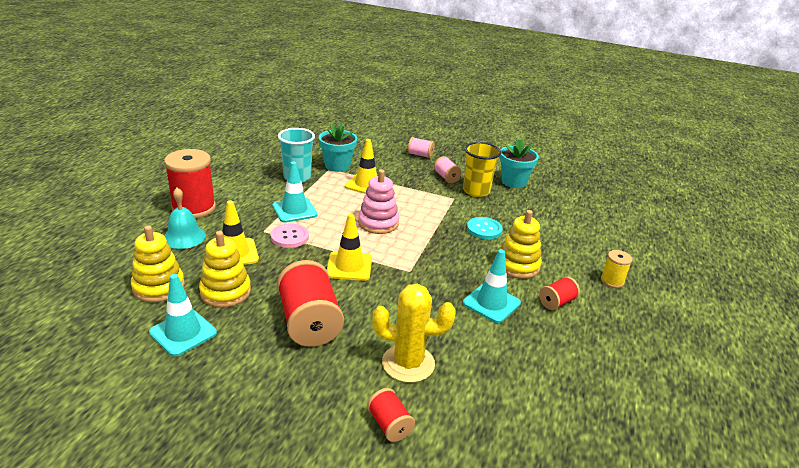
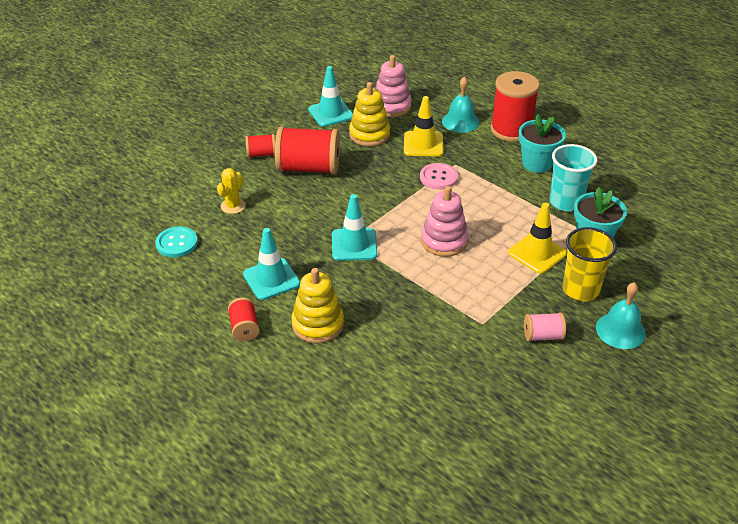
camera: 115 degrees right, 10 degrees up
(158, 287) = (391, 106): yellow stacking toy -> pink stacking toy
(294, 210) = (489, 188): turquoise traffic cone -> turquoise traffic cone (354, 245)
(349, 266) = (374, 204): yellow traffic cone -> none
(389, 425) = (186, 183): red spool -> red spool (262, 154)
(408, 363) = (233, 206): yellow cactus -> yellow cactus, size x0.58
(420, 155) = (620, 330): pink spool -> turquoise bell
(476, 191) = (495, 353): yellow cup -> yellow cup (580, 290)
(484, 229) = (399, 324): turquoise button -> turquoise button (177, 243)
(513, 182) = (514, 410): turquoise flower pot -> turquoise flower pot (537, 163)
(612, 281) = (249, 397): yellow spool -> none

